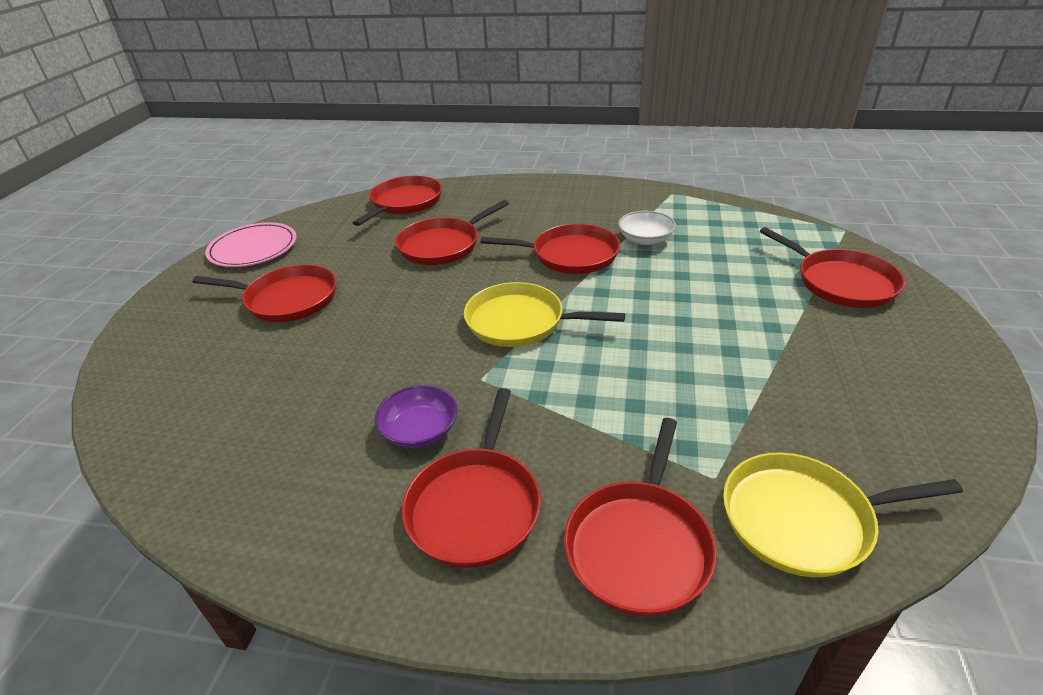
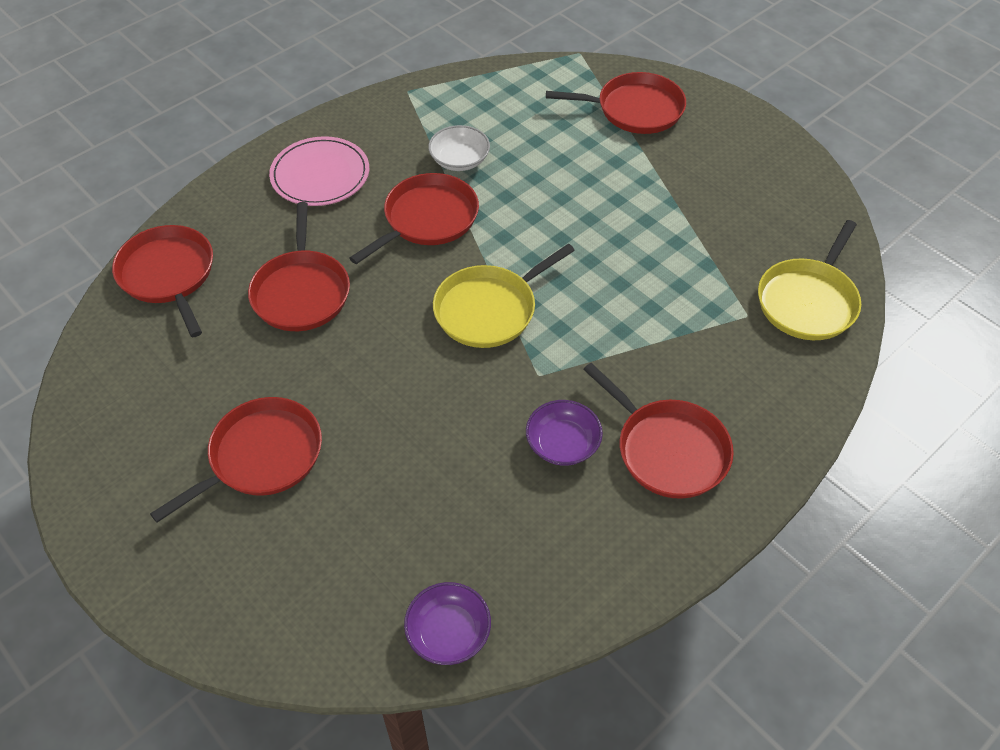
camera: 55 degrees left, 15 degrees up
(171, 465) = (448, 632): none -> purple bowl
(253, 248) = (105, 448): pink plate -> pink plate (320, 175)
(639, 545) = (766, 386): red pan -> none

